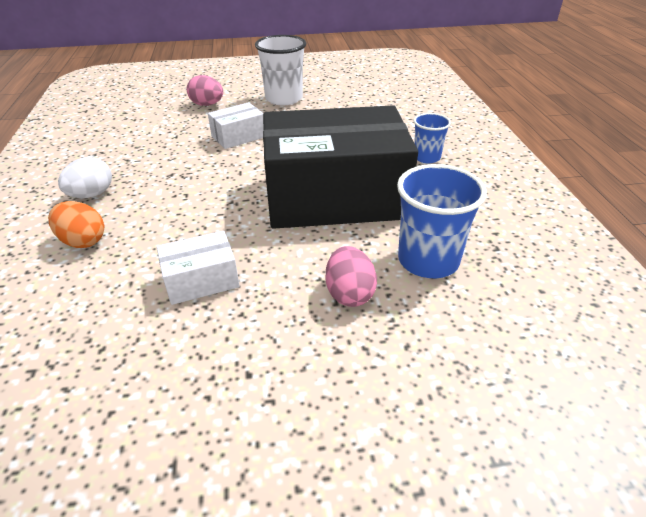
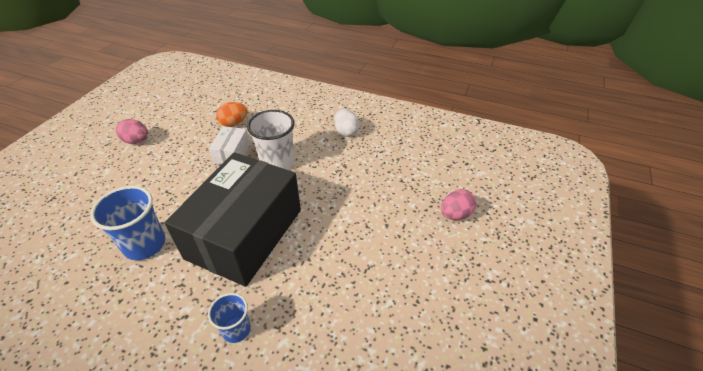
camera: 120 degrees right, 5 degrees up
(83, 241) = (302, 124): orange egg -> orange egg (234, 123)
(238, 136) = (375, 214): white box -> none
(284, 99) = (439, 278): white cup -> white cup (277, 162)
(349, 293) = (165, 198): pink egg -> pink egg (137, 141)

